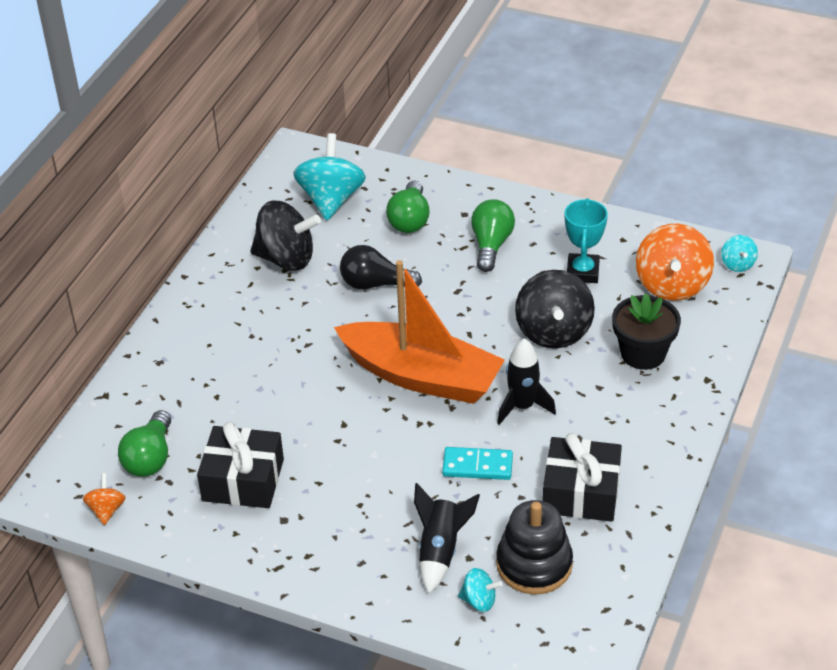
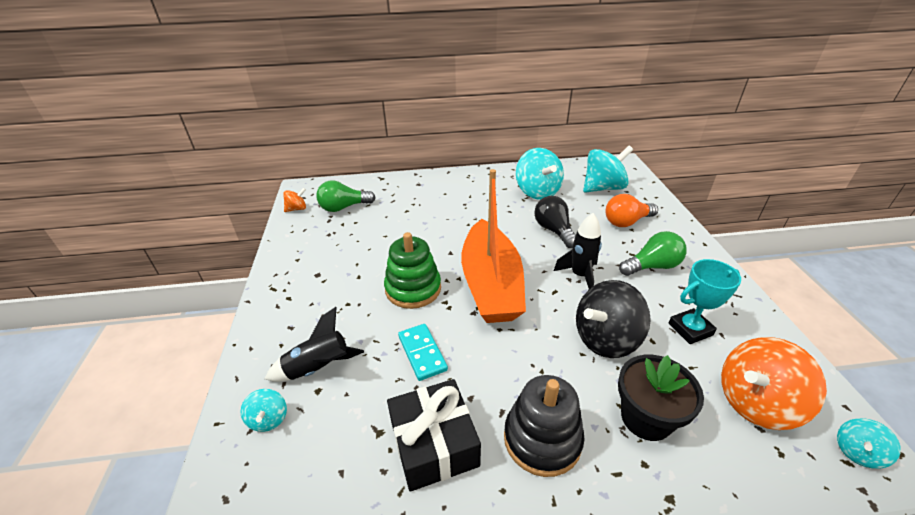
camera: 60 degrees right, 5 degrees down
(243, 480) = (344, 245): black gift -> none
(286, 258) = (537, 192): black spinning top -> turquoise spinning top
(379, 441) = (413, 289): none -> green stacking toy
(410, 219) = (626, 222): green light bulb -> orange light bulb
(522, 406) = (506, 354): black rocket -> black rocket (580, 275)
(534, 564) = (326, 444): black stacking toy -> black stacking toy (542, 439)

